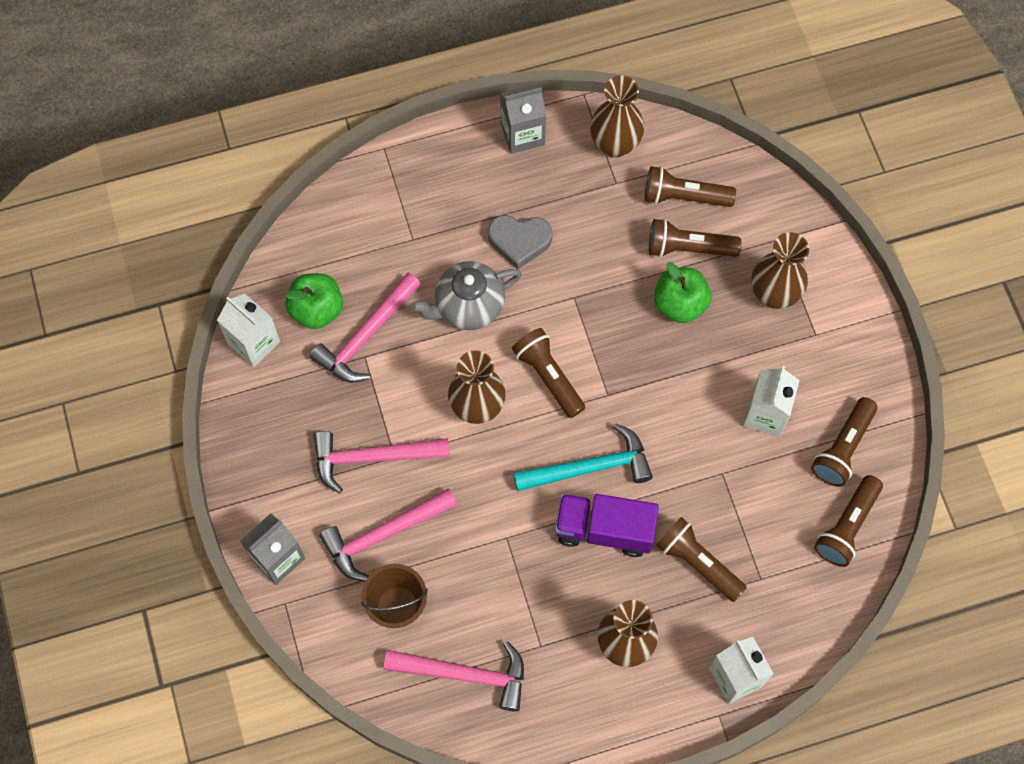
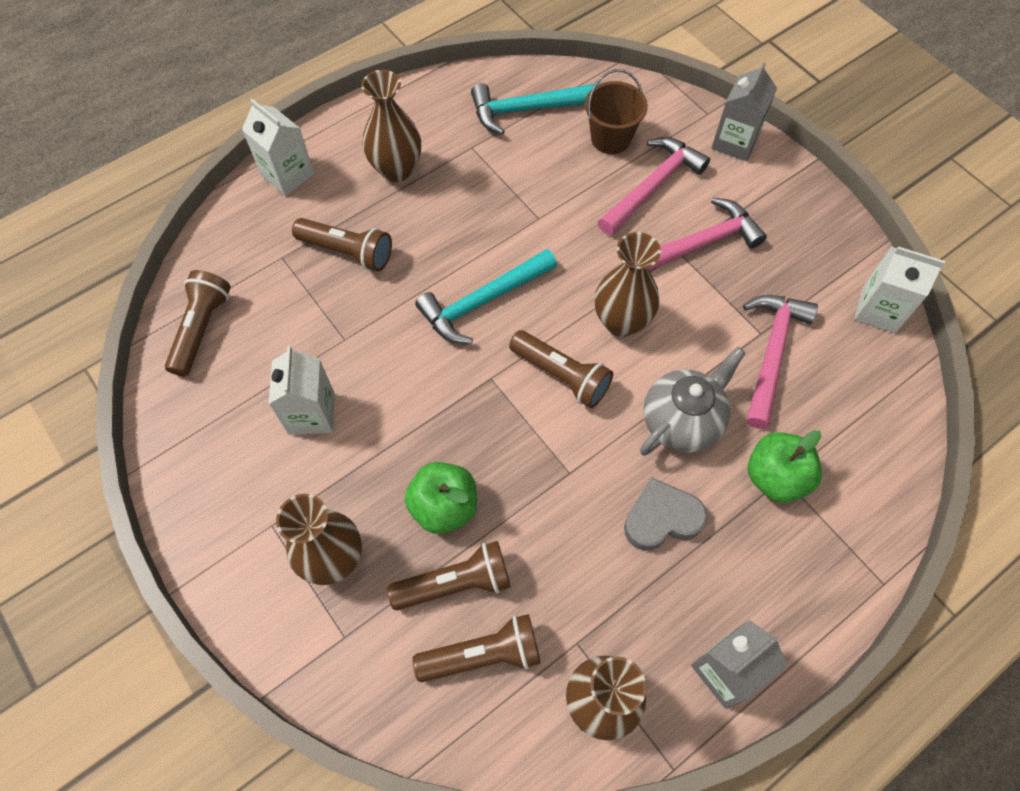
camera: 160 degrees right, 5 degrees down
(317, 310) = (838, 363): green apple -> green apple (775, 477)
(465, 675) = (528, 109): pink hammer -> turquoise hammer
(604, 530) = (448, 252): purple truck -> none
(843, 448) = (218, 404): brown flashlight -> none

